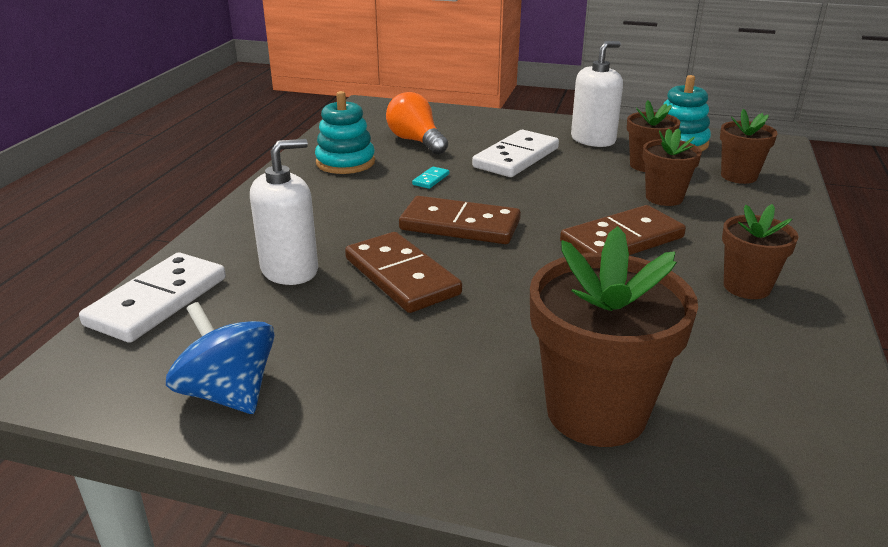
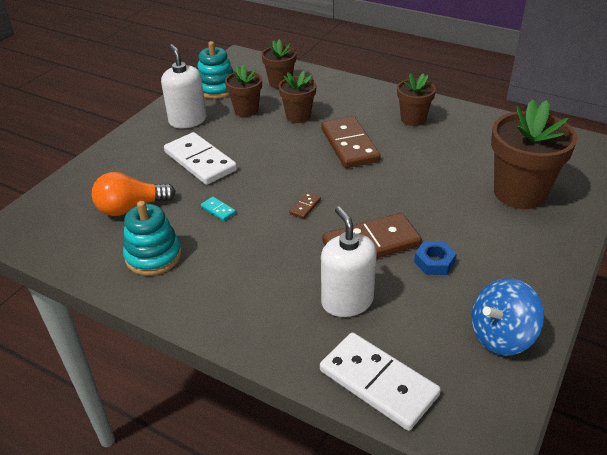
camera: 75 degrees left, 10 degrees up
(376, 328) = (434, 262): none -> blue nut
(460, 225) = (305, 207): brown domino -> brown domino, size x0.41

